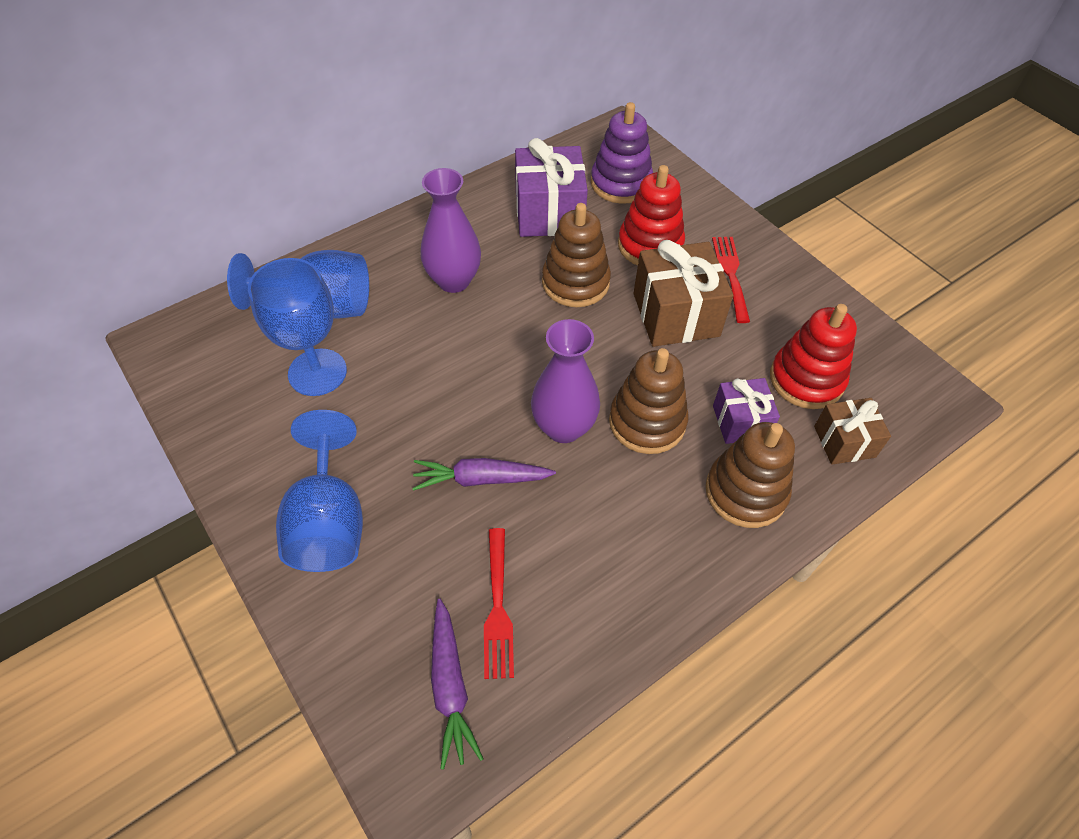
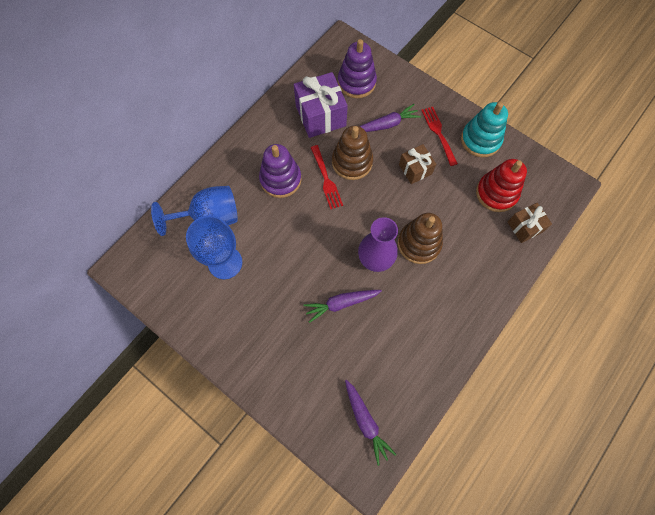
camera: 15 degrees left, 15 degrees up
(329, 522) = (269, 352): blue goblet -> none
(453, 280) = (280, 179): purple vase -> purple stacking toy
(497, 608) = (375, 373): red fork -> red fork (326, 179)
(650, 245) = (387, 124): red stacking toy -> purple carrot
(675, 315) = (415, 169): brown gift -> brown gift, size x0.59
(740, 422) = (468, 230): purple gift -> none
(745, 492) = (481, 271): brown stacking toy -> none
(799, 298) = (480, 140): none -> turquoise stacking toy

